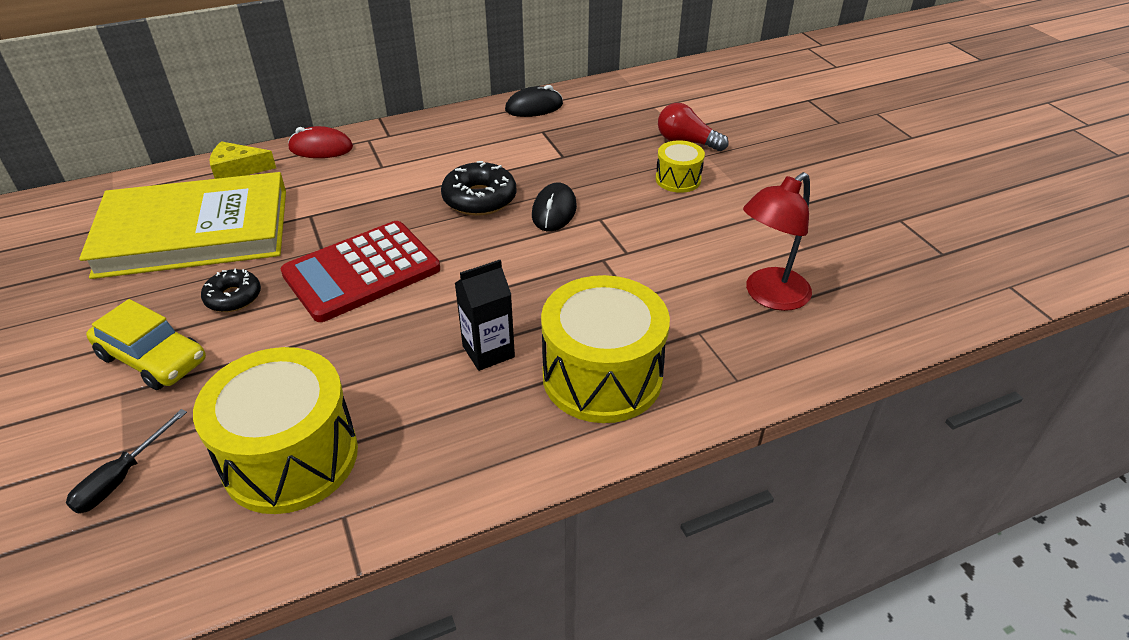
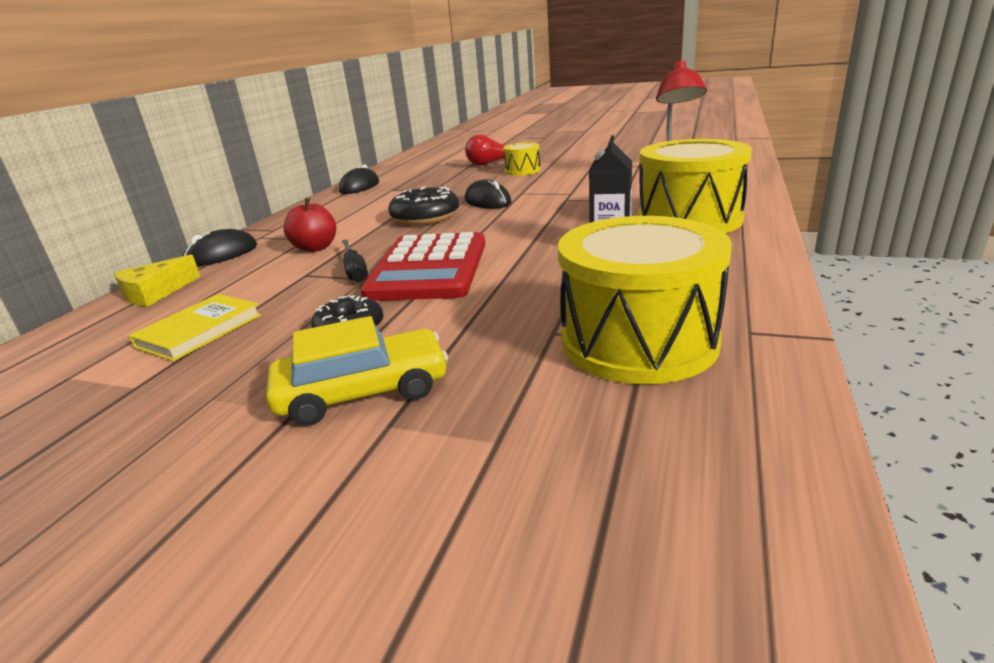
camera: 45 degrees left, 15 degrees down
(121, 477) = (546, 450): black screwdriver -> black screwdriver (354, 270)
(194, 232) = (199, 331): yellow book -> yellow book, size x0.44
(321, 148) = (222, 254): red mouse -> black mouse
(365, 184) = (315, 248): none -> red apple

